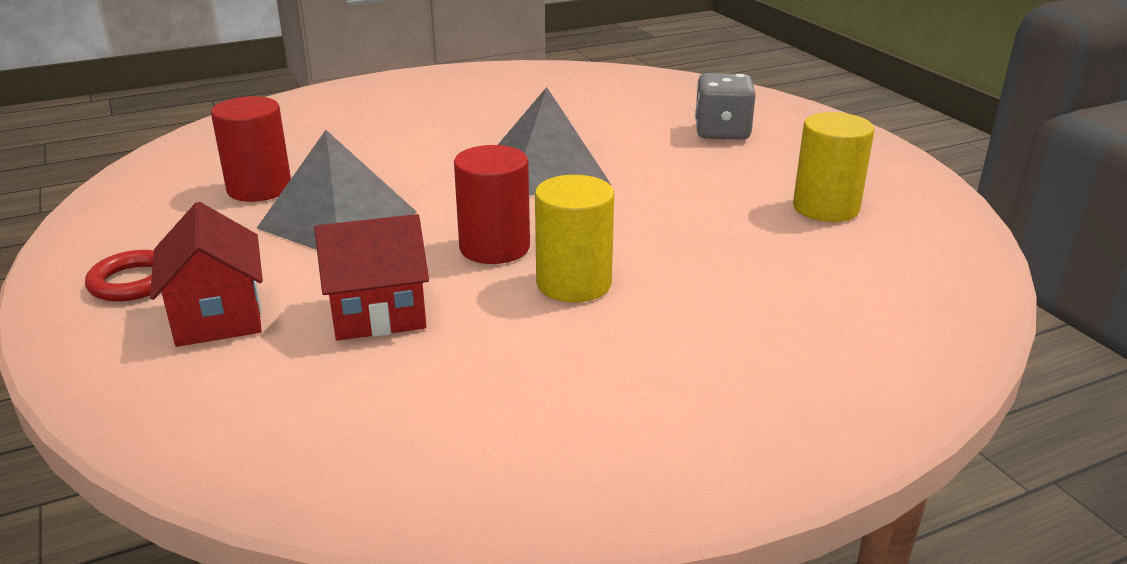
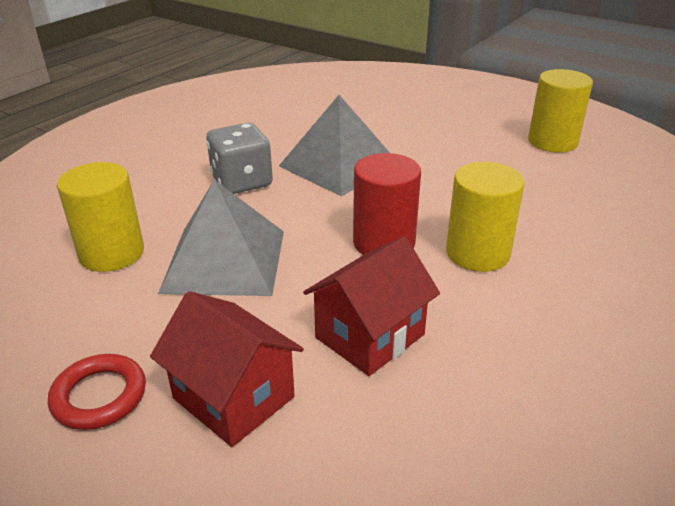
camera: 30 degrees left, 5 degrees up
(259, 188) = (112, 253): red cylinder -> yellow cylinder
(722, 132) = (419, 102): grey dice -> grey dice (242, 182)

